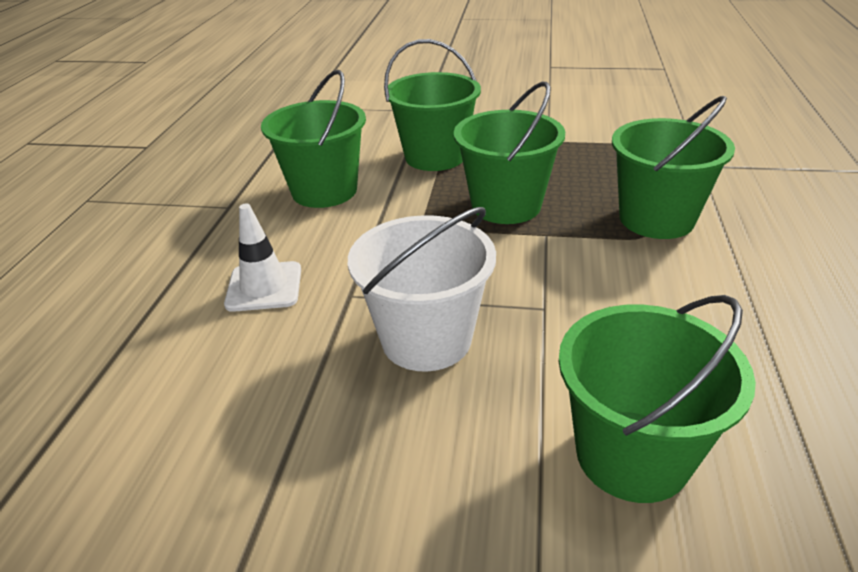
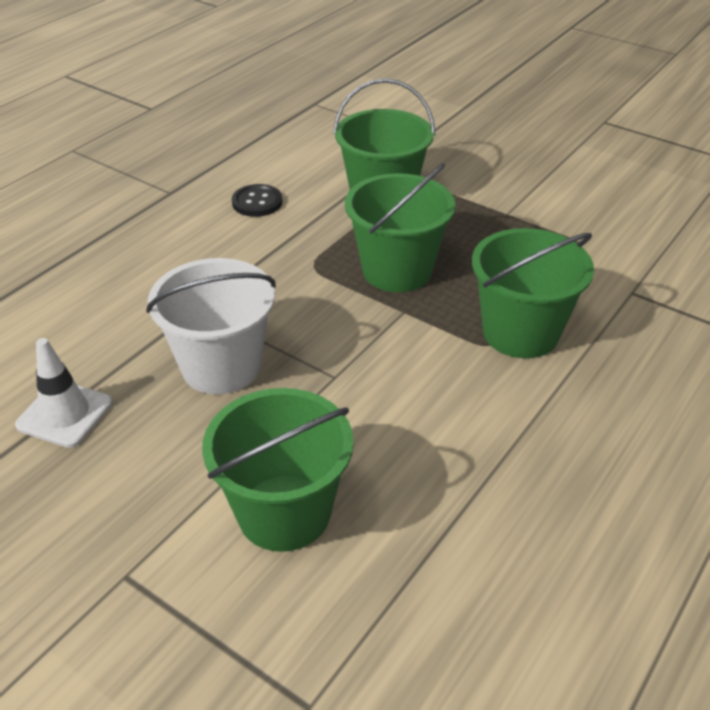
camera: 25 degrees right, 5 degrees up
(264, 287) = (142, 277): white traffic cone -> white traffic cone (64, 414)
(324, 191) = (257, 202): green bucket -> black button

